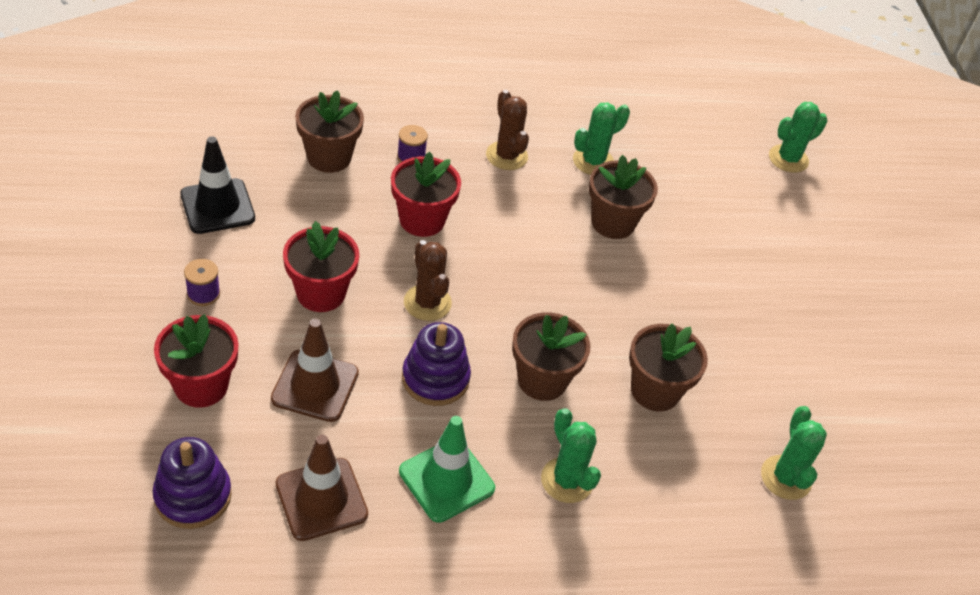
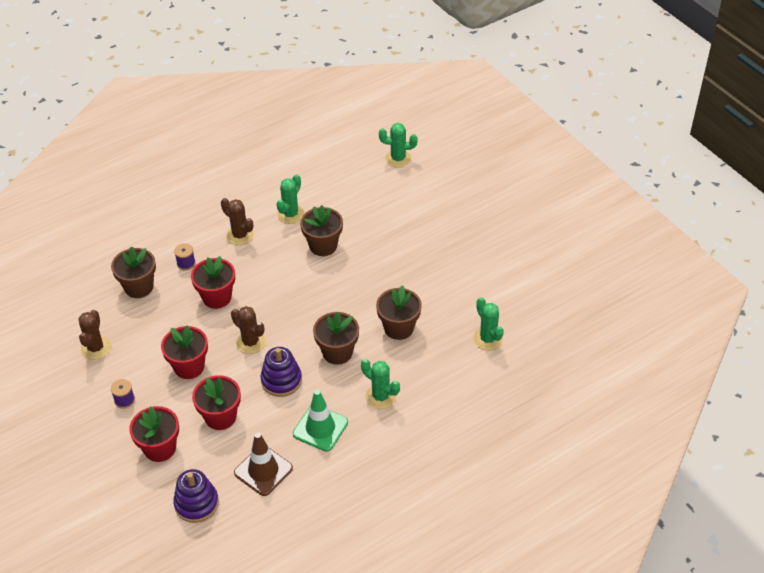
camera: 20 degrees left, 0 degrees up
(217, 206) = (95, 348): black traffic cone -> brown cactus
(315, 386) = (220, 417): brown traffic cone -> red flower pot
(788, 159) = (398, 159): green cactus -> green cactus turned 60 degrees clockwise

